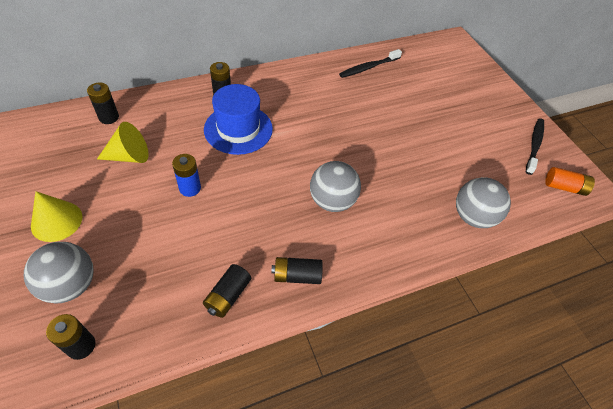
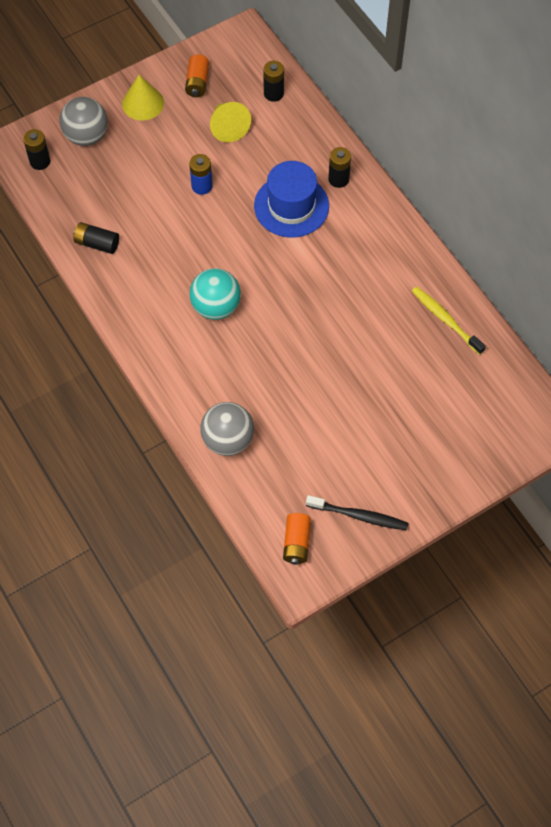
camera: 85 degrees right, 10 degrees up
(59, 170) = (197, 82): none -> orange battery
(297, 275) = (126, 290): black battery -> none
(332, 201) = (216, 307): grey ball -> turquoise ball
(368, 67) = (445, 320): black toothbrush -> yellow toothbrush

